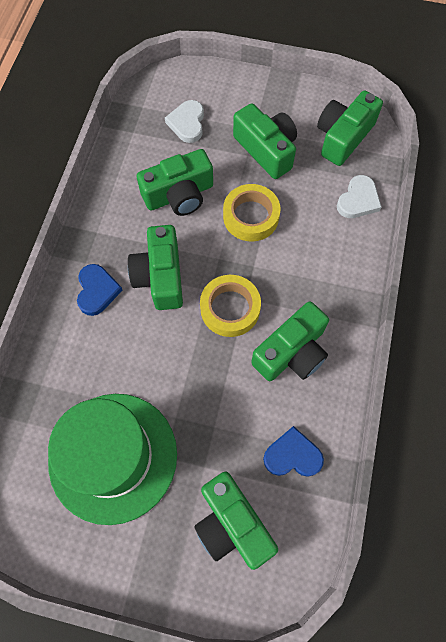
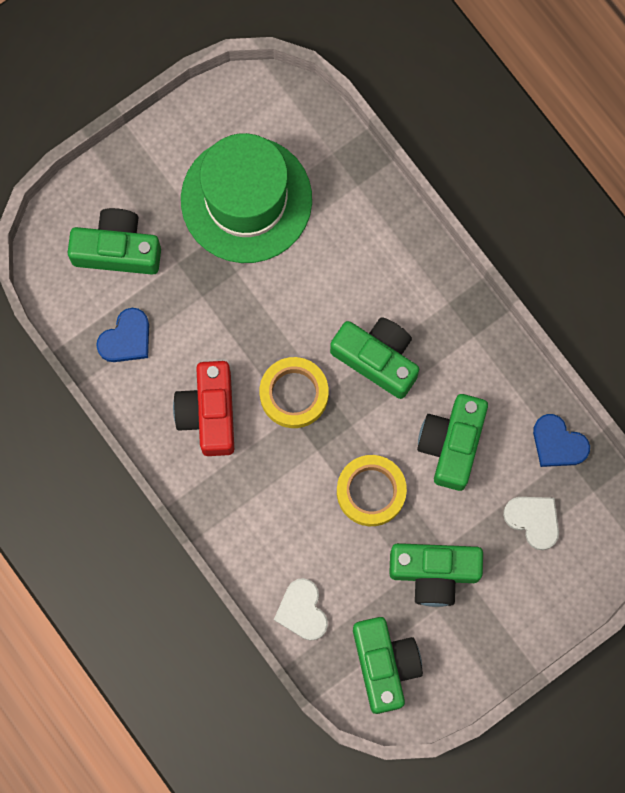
camera: 130 degrees right, 10 degrees up
(97, 291) = (409, 293): blue heart -> blue heart (558, 443)
(292, 352) = (209, 413): green camera -> red camera

